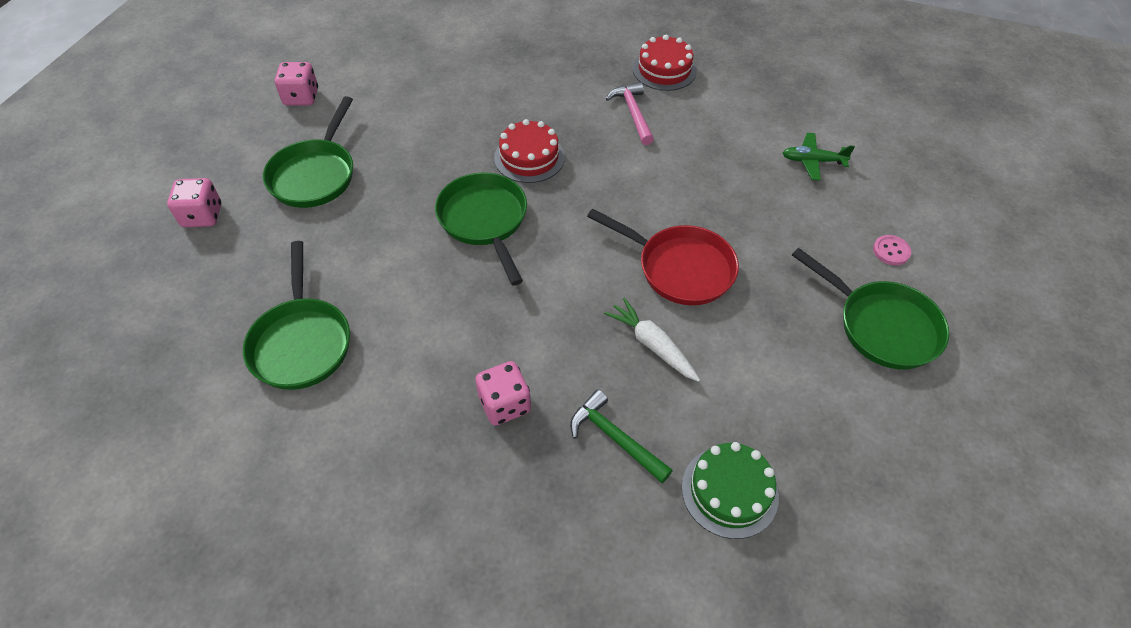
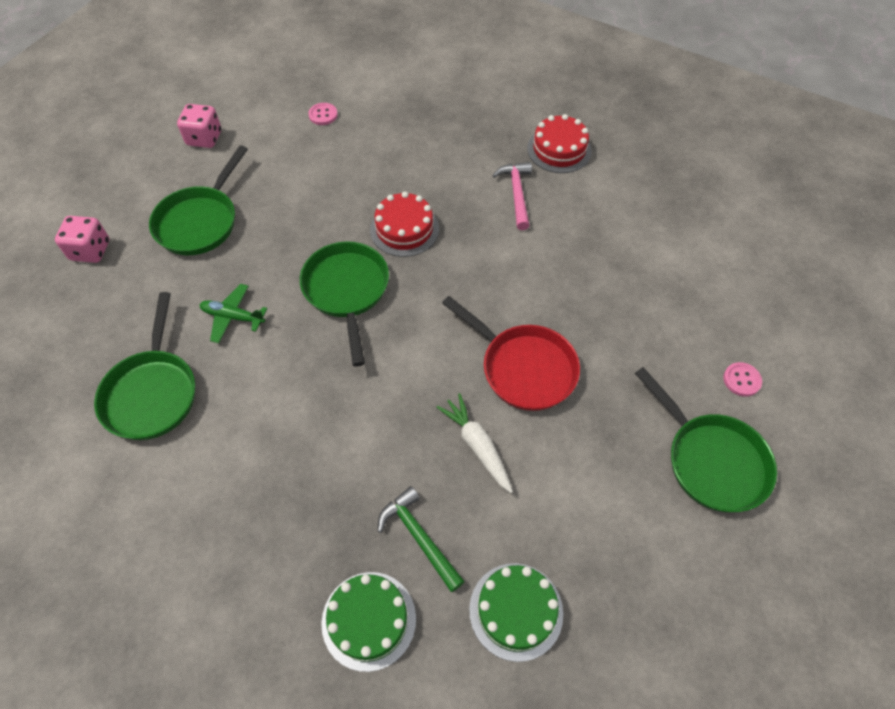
camera: 10 degrees right, 5 degrees up
(420, 63) = (323, 115): none -> pink button
(504, 404) = (323, 485): pink dice -> none
(583, 524) = (369, 620): none -> green cake
(812, 161) = (685, 269): green plane -> green plane (233, 317)

